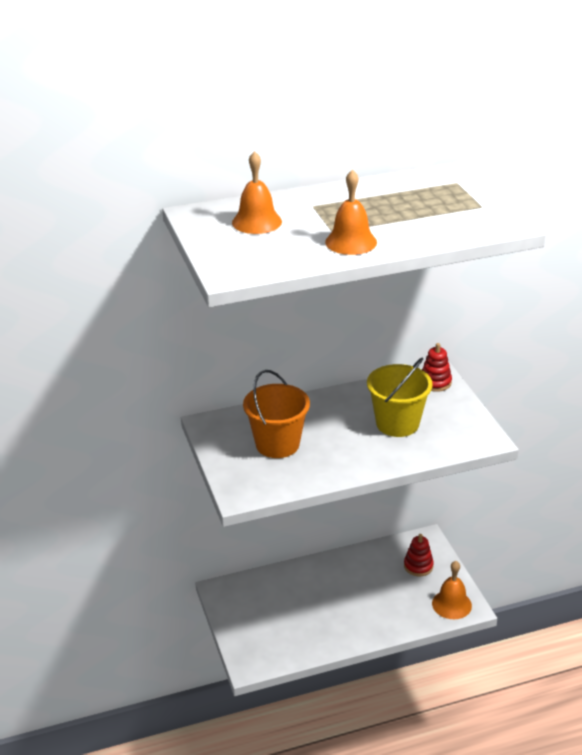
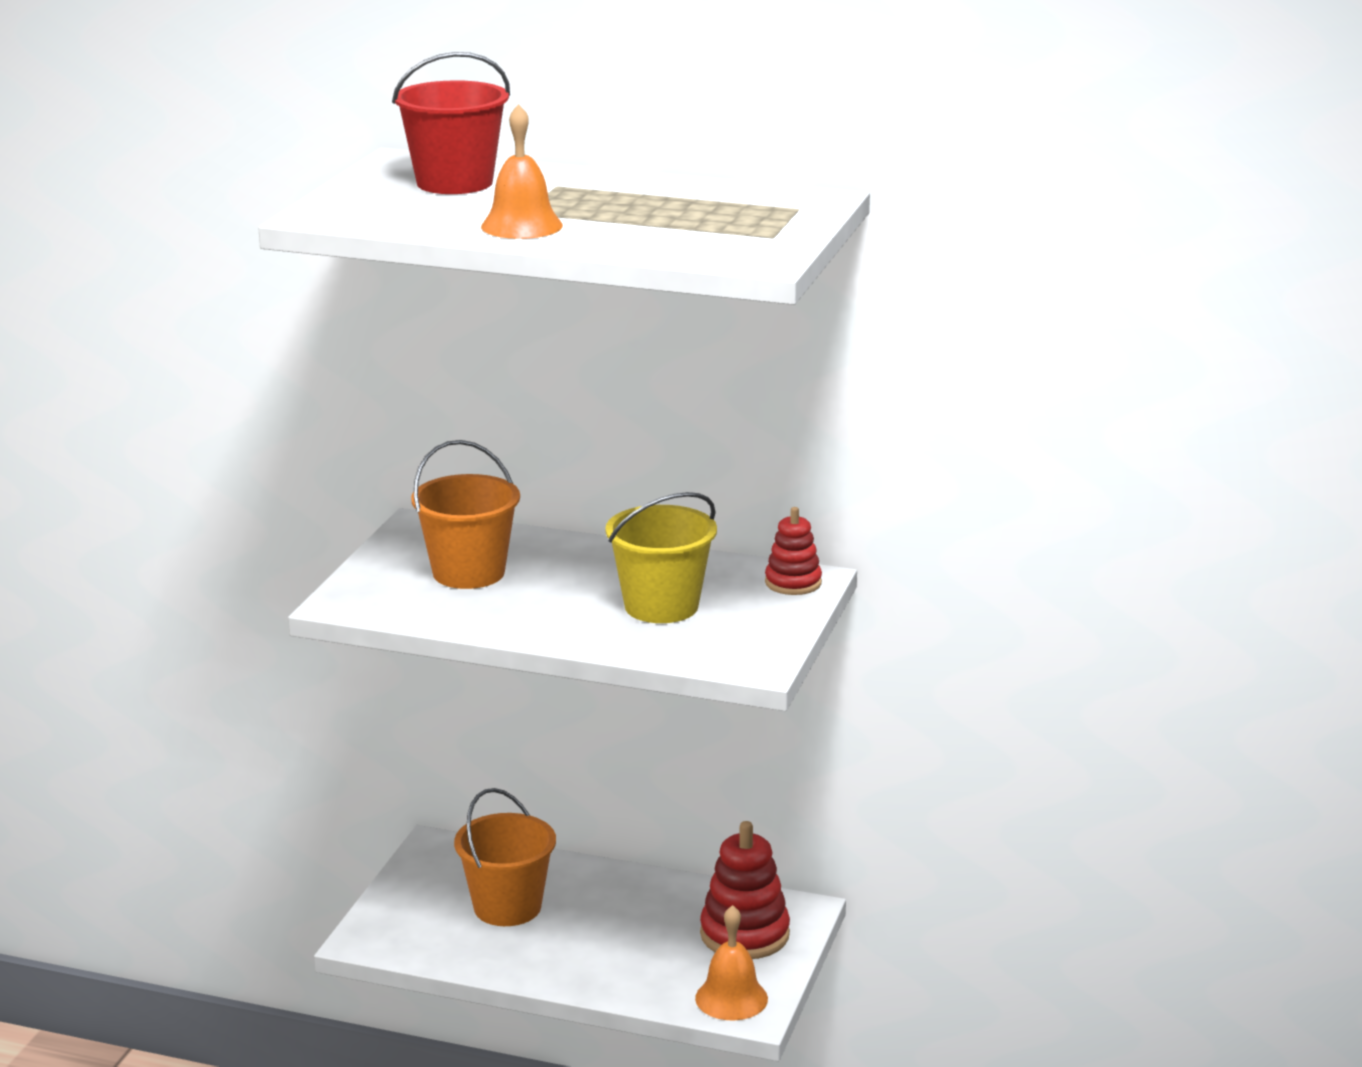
camera: 35 degrees right, 10 degrees down
(257, 222) = (454, 183): orange bell -> red bucket
(296, 608) = (507, 907): none -> orange bucket
(418, 566) = (744, 934): red stacking toy -> red stacking toy, size x1.66

